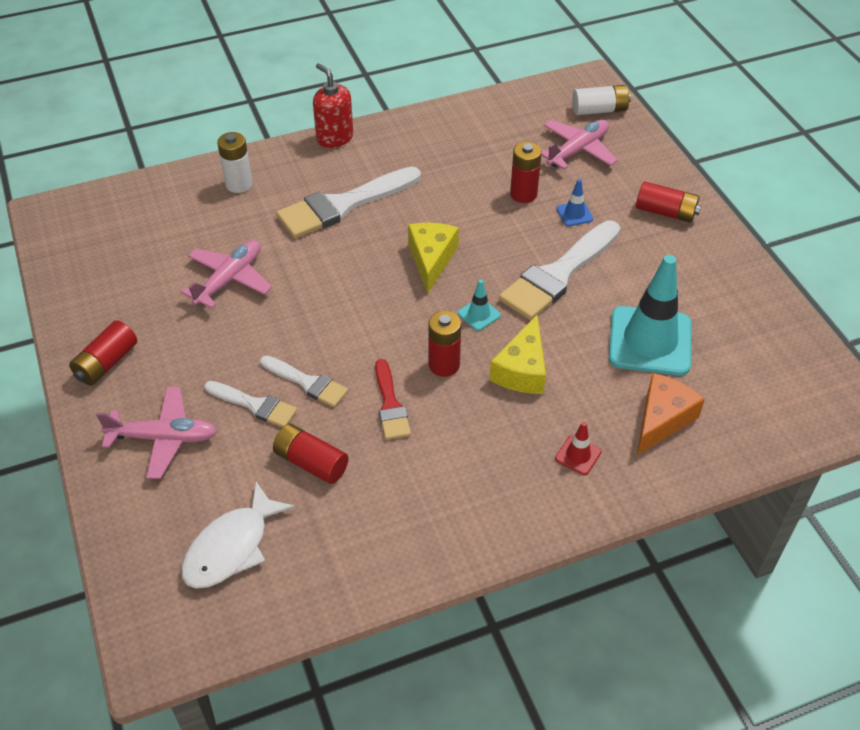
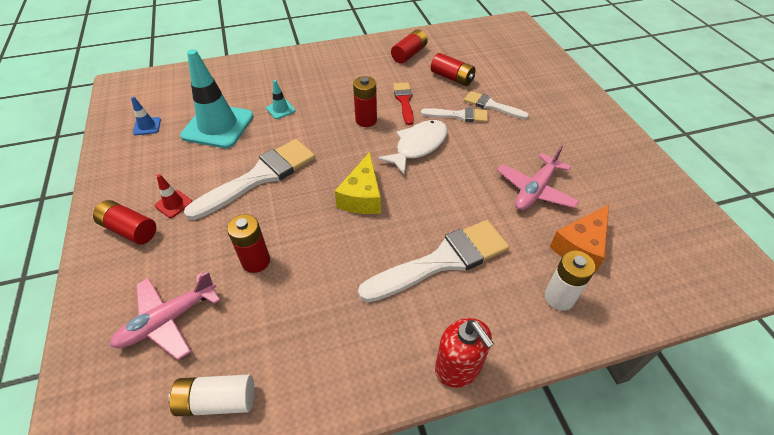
camera: 175 degrees left, 0 degrees up
(106, 363) = (604, 134): red battery -> red battery (409, 54)
(163, 438) = (544, 93): pink plane -> none
(232, 547) = (489, 49): white fish -> white fish (418, 146)
(307, 383) = (459, 115): white brush -> white brush turned 150 degrees clockwise
(479, 314) = (333, 150): turquoise traffic cone -> turquoise traffic cone (280, 109)
(522, 370) = (314, 114): yellow cheese -> none
(574, 214) = (216, 234): blue traffic cone -> blue traffic cone (147, 126)
(578, 455) = (297, 73): red traffic cone -> red traffic cone (173, 204)
(599, 110) = (99, 395): white battery -> white battery (217, 401)
(662, 419) = (239, 85): orange cheese -> orange cheese (580, 247)

